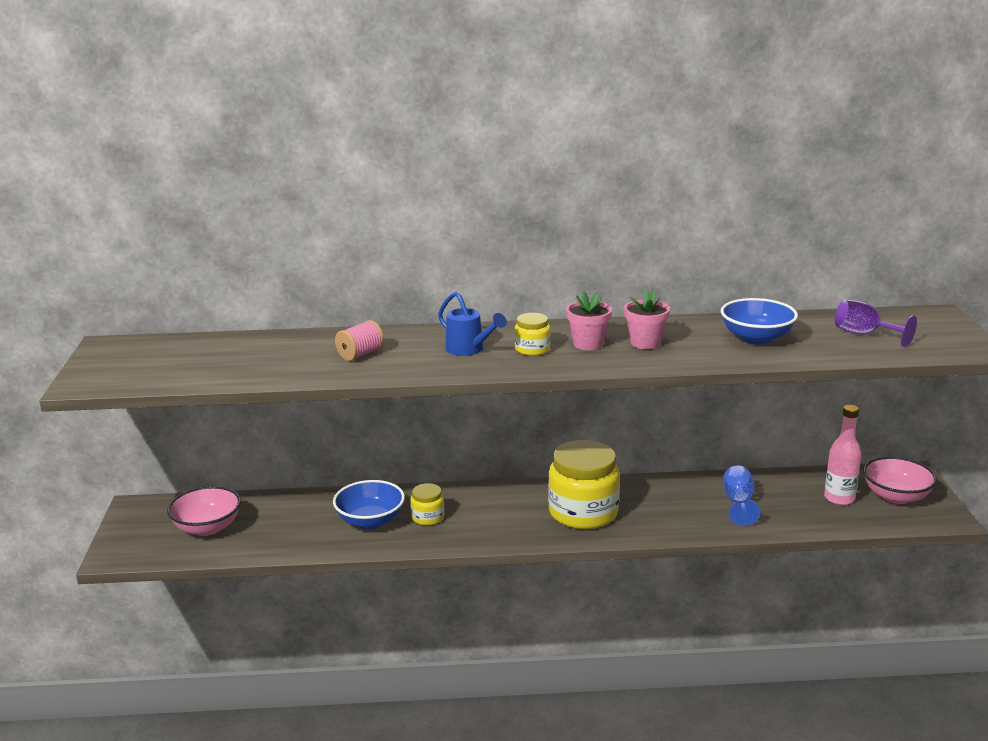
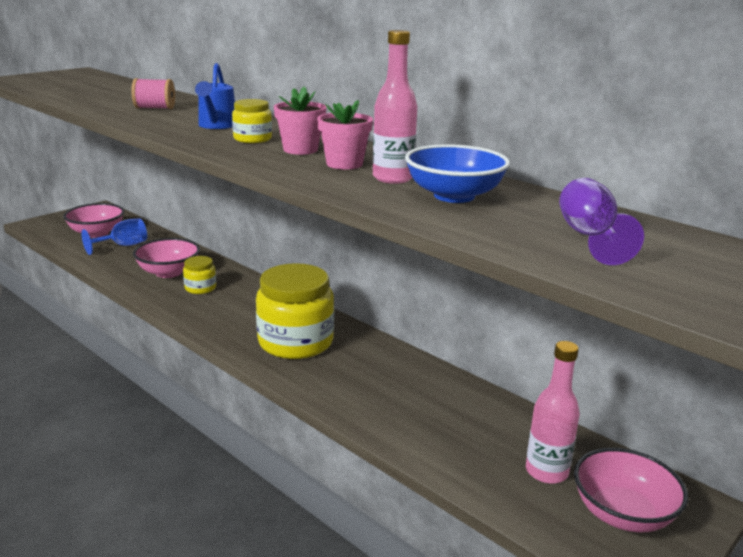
camera: 45 degrees right, 0 degrees up
(370, 521) = (168, 272): blue bowl -> pink bowl
(698, 341) = (393, 178): none -> pink bottle
(738, 503) = (433, 411): blue goblet -> blue goblet (123, 246)

